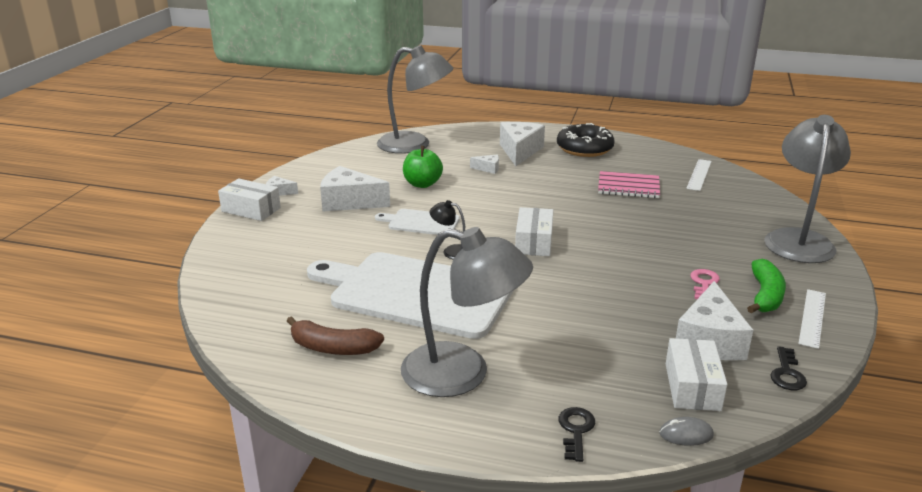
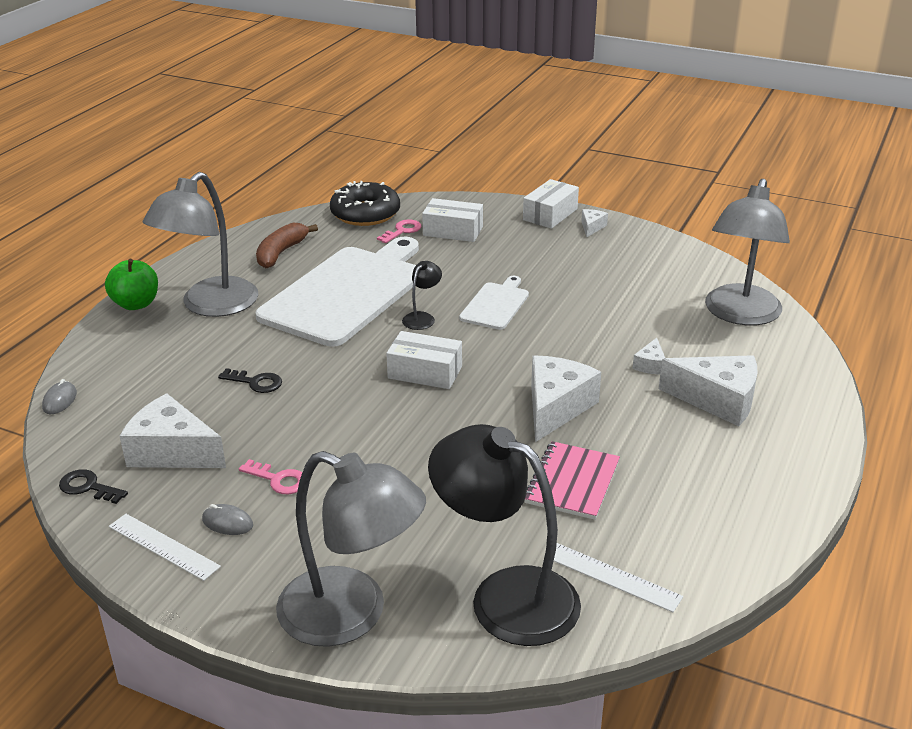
camera: 100 degrees right, 5 degrees up
(280, 279) = (402, 231): none -> pink key
(349, 202) = (559, 265): white cheese -> white cheese (556, 407)
(422, 184) = (603, 312): green apple -> green apple (136, 304)
(576, 430) = (106, 348): black key -> black key (256, 382)
(584, 148) = (733, 468): black donut -> black donut (365, 213)
(692, 387) = (112, 420): white box -> white box (453, 231)
(739, 199) = (505, 595): none -> black lamp
(765, 296) = (227, 523): green banana -> grey mouse

